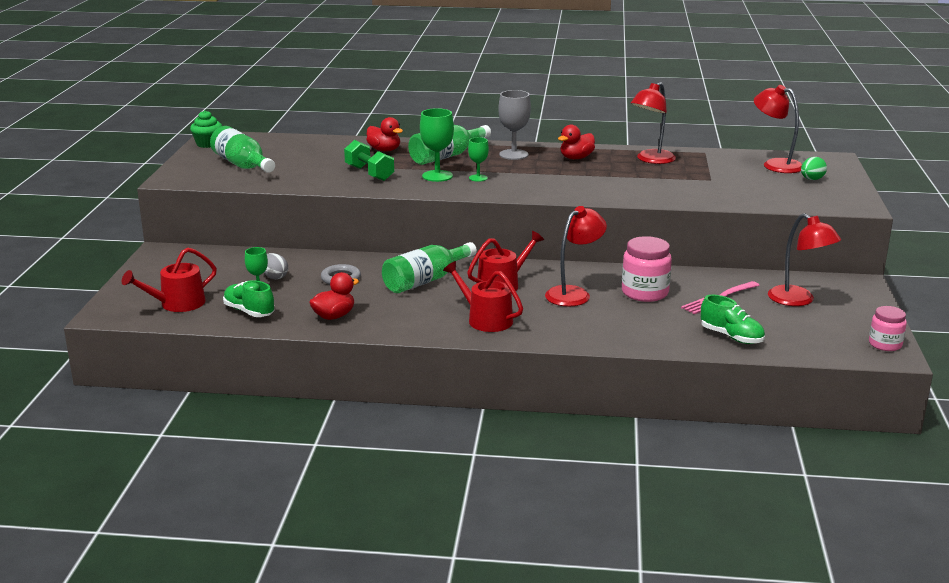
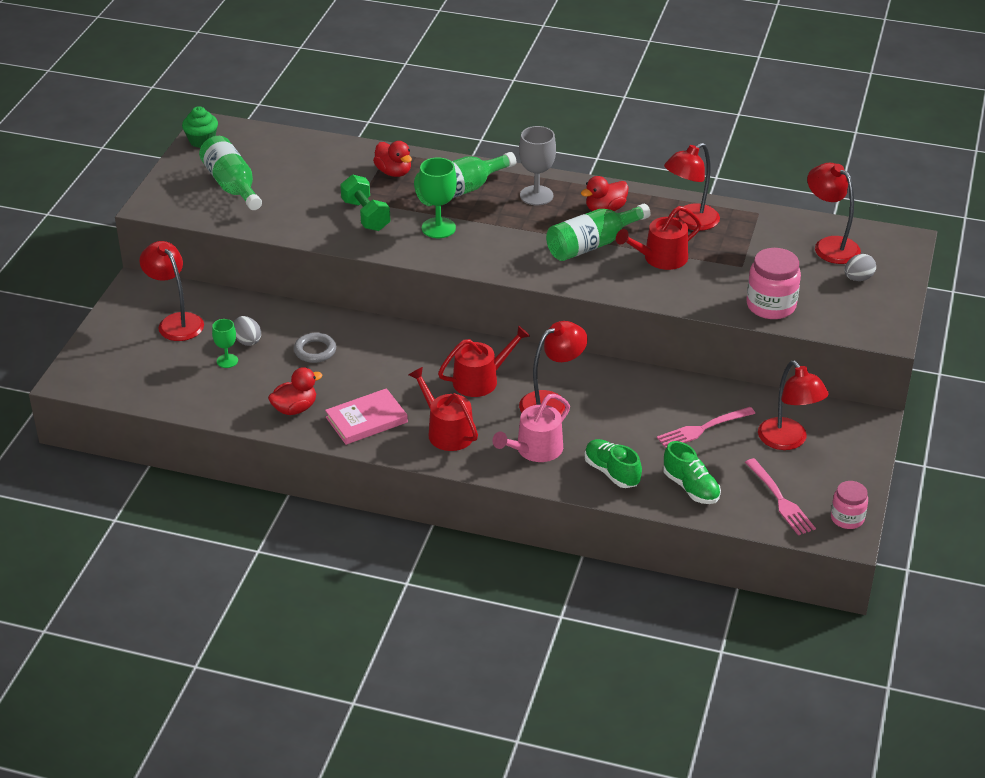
camera: 10 degrees right, 15 degrees up
(177, 304) = (143, 372): red watering can -> red watering can (660, 258)
(203, 270) = (176, 322): none -> red lamp
(249, 312) = (212, 392): green shoe -> green shoe (612, 472)
(406, 318) = (366, 420): none -> pink book
(425, 280) = (402, 364): green bottle -> green bottle (592, 245)
(478, 178) = (482, 236): green goblet -> none
(574, 324) = (535, 449): none -> pink watering can
(645, 293) = (627, 410): pink jar -> pink jar (771, 306)
(812, 179) = (858, 278): green egg -> grey egg
(816, 337) = (779, 499): none -> pink fork

